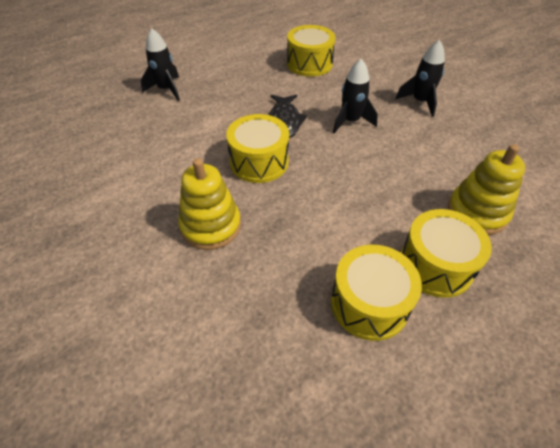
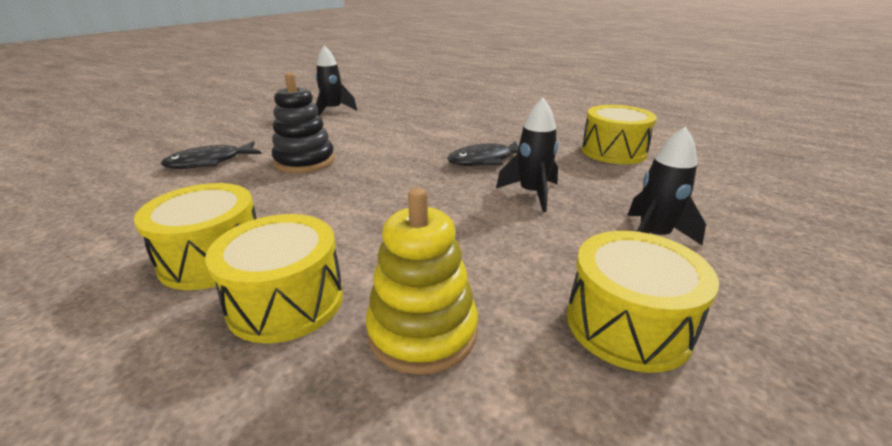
camera: 65 degrees right, 20 degrees down
(155, 305) = (210, 162): none -> black fish
(166, 89) = (472, 110): black rocket -> black rocket (333, 110)
(211, 226) = (305, 161): yellow stacking toy -> black stacking toy
(259, 162) = (407, 162): yellow drum -> yellow drum (627, 324)

